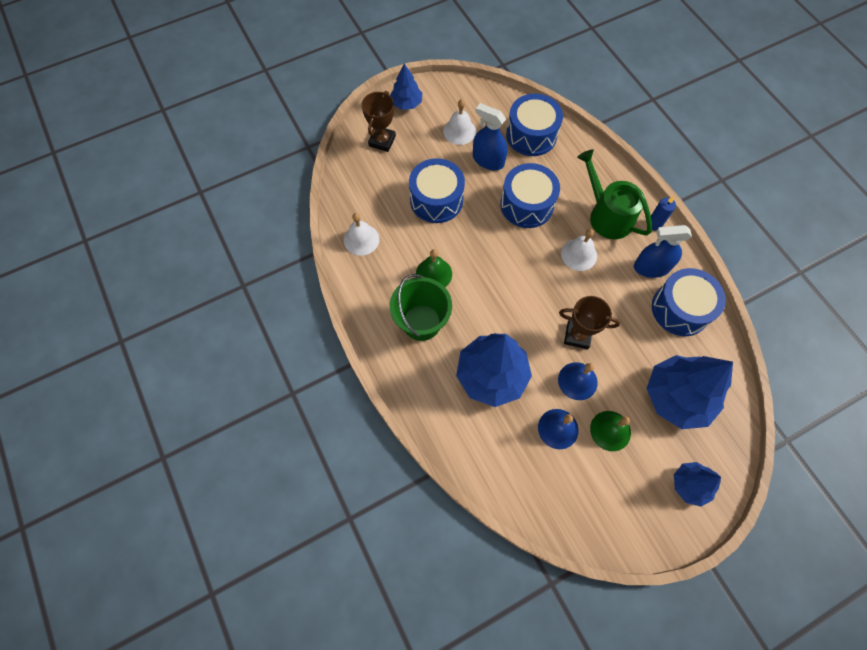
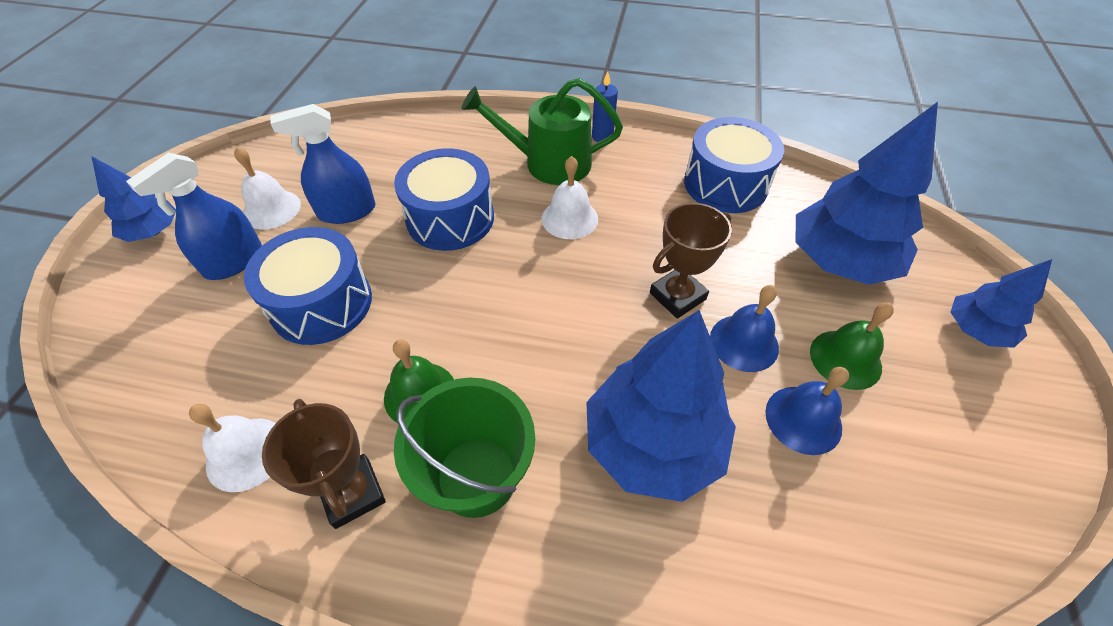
camera: 50 degrees left, 15 degrees down
(382, 141) = (154, 299): brown trophy -> brown trophy (353, 493)
(531, 135) = (373, 153): blue drum -> none
(651, 267) = (651, 172): blue spray bottle -> blue spray bottle (234, 261)

